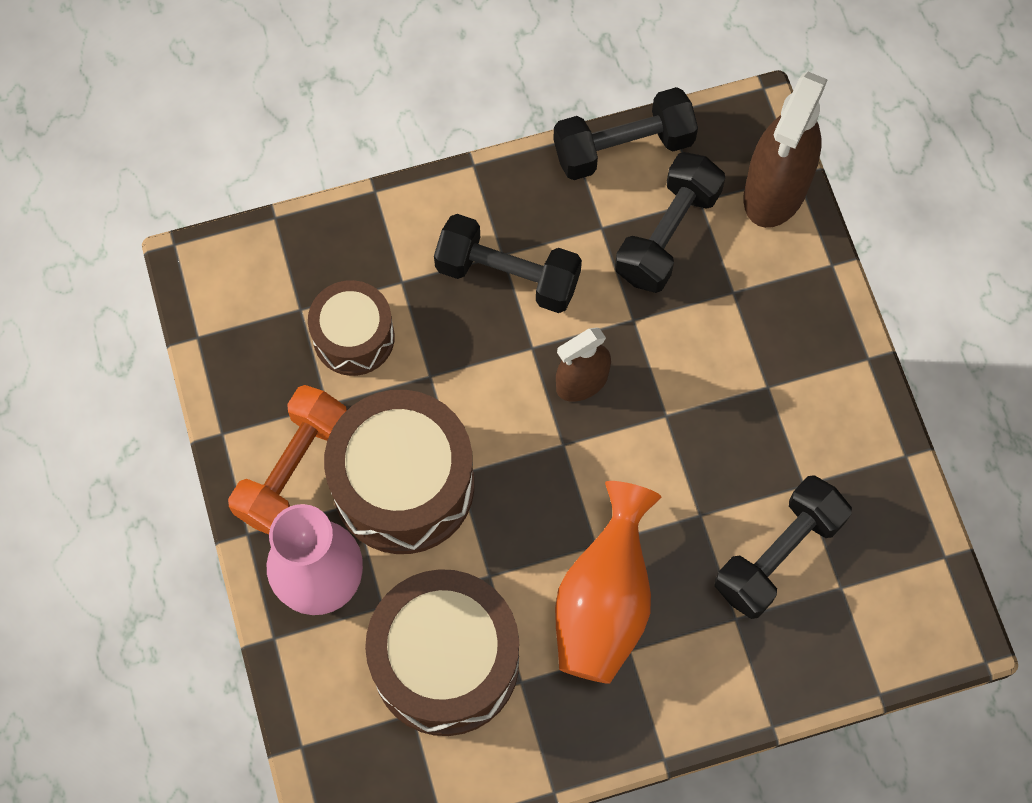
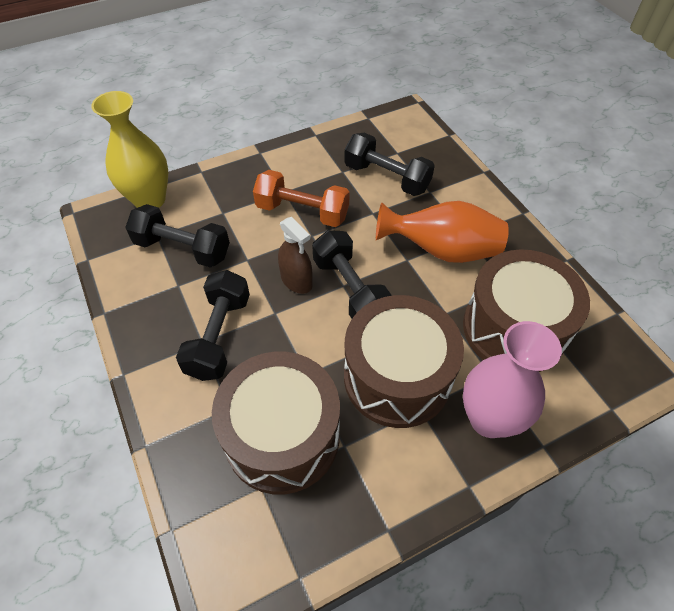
camera: 100 degrees left, 15 degrees down
(293, 469) = (405, 460): orange dumbbell -> orange dumbbell (302, 212)
(354, 337) = (282, 436): brown drum -> brown drum, size x1.69
(623, 147) = (113, 281): black dumbbell -> black dumbbell (350, 290)
(775, 190) = (150, 200): brown spray bottle -> yellow vase

